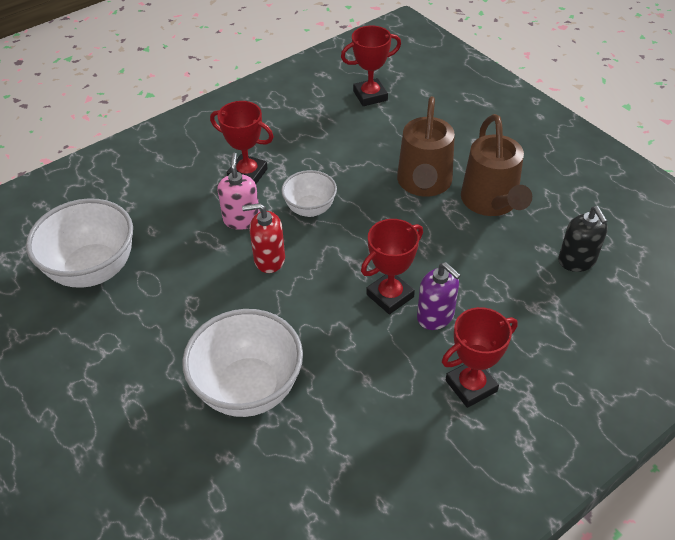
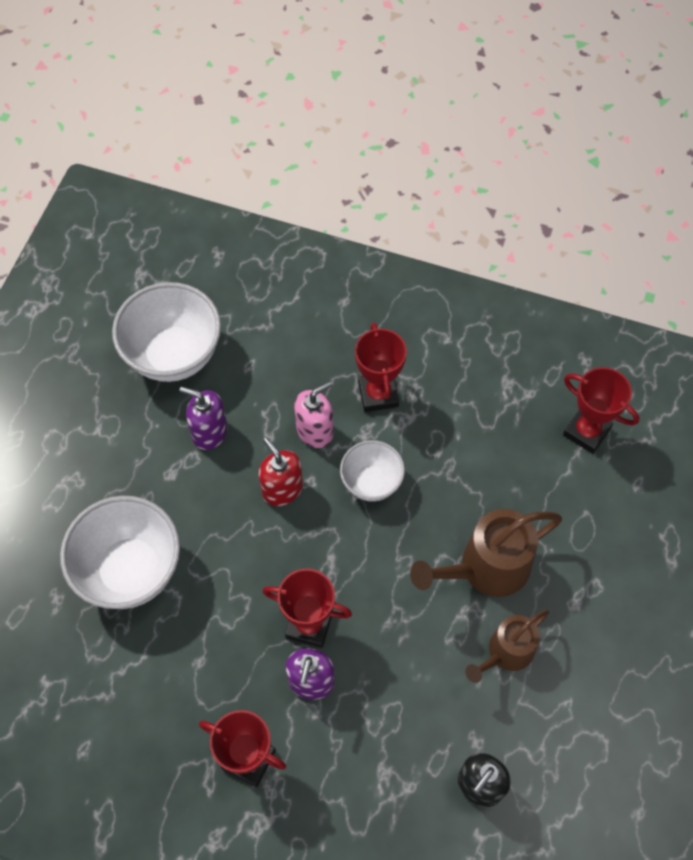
camera: 55 degrees right, 15 degrees up
(181, 280) = (209, 432): none -> purple soap dispenser
(491, 203) = (505, 653): brown watering can -> brown watering can, size x0.64

